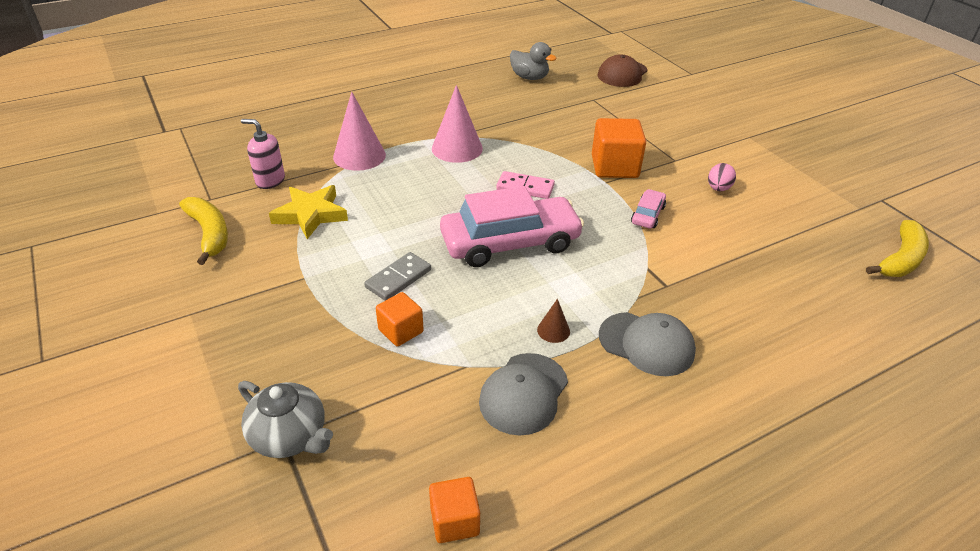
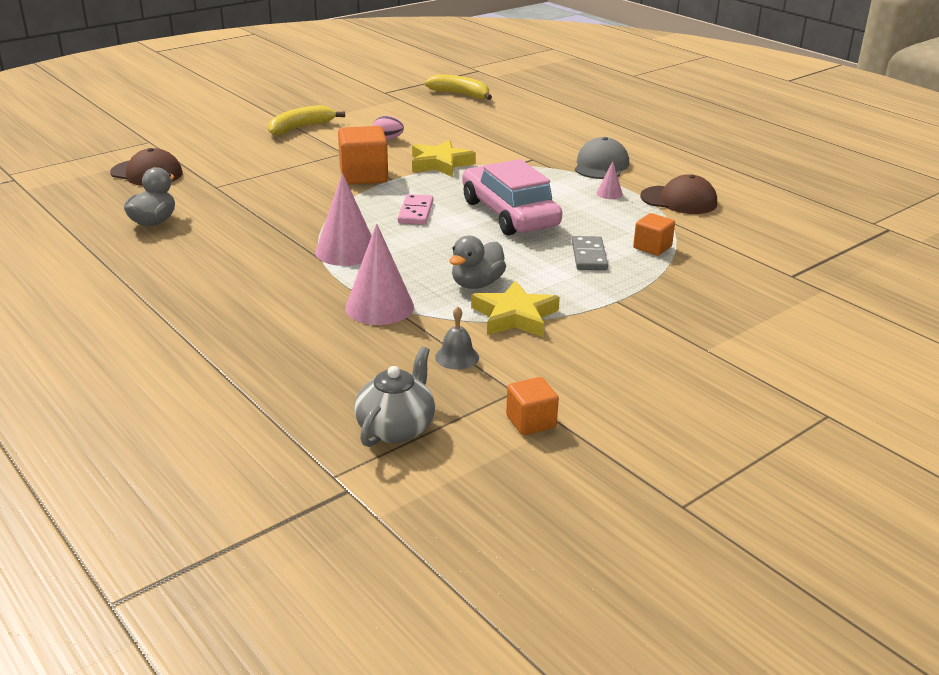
camera: 100 degrees left, 10 degrees down
(209, 234) = (582, 372): yellow banana -> yellow banana (301, 128)
(270, 180) = (457, 357): pink soap dispenser -> grey bell
(290, 436) = (788, 273): grey teapot -> grey teapot (396, 428)
(373, 203) = (477, 284): none -> grey duck
(398, 278) = (589, 256): grey domino -> grey domino turned 60 degrees clockwise
(454, 521) = (794, 213): orange cube -> orange cube (531, 422)
(523, 393) = (679, 200): grey cap -> brown cap
(553, 330) = (609, 193): brown cone -> pink cone
(647, 215) = (440, 164): pink car -> yellow star

